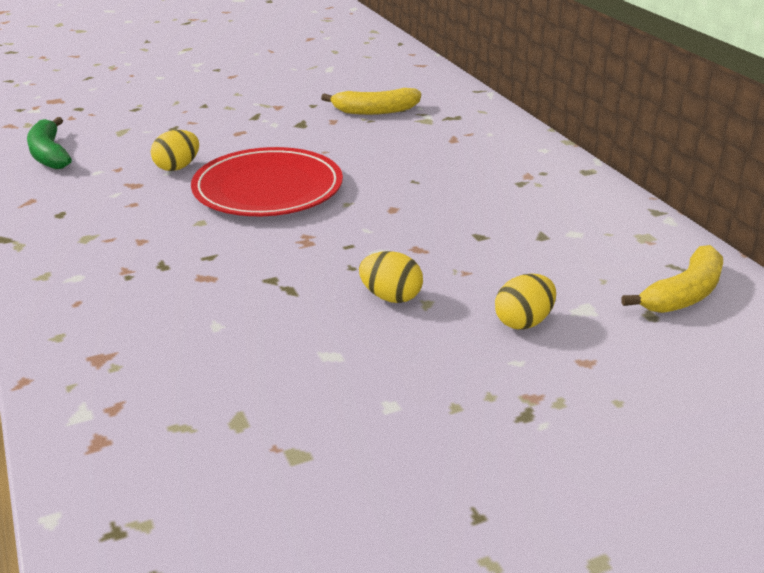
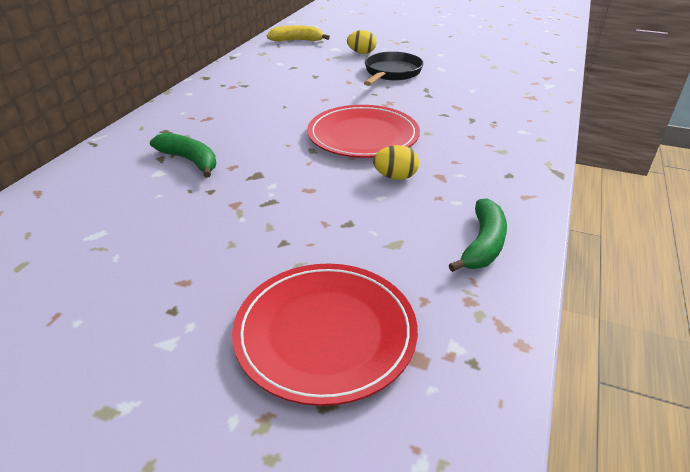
camera: 135 degrees left, 5 degrees up
(118, 90) = (325, 333): none -> red plate
(375, 111) = (190, 160): yellow banana -> green banana
(391, 297) = (391, 73): yellow egg -> black pan

